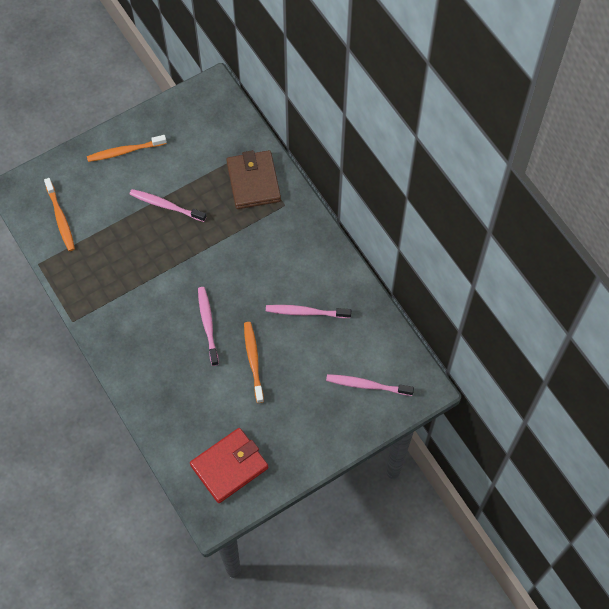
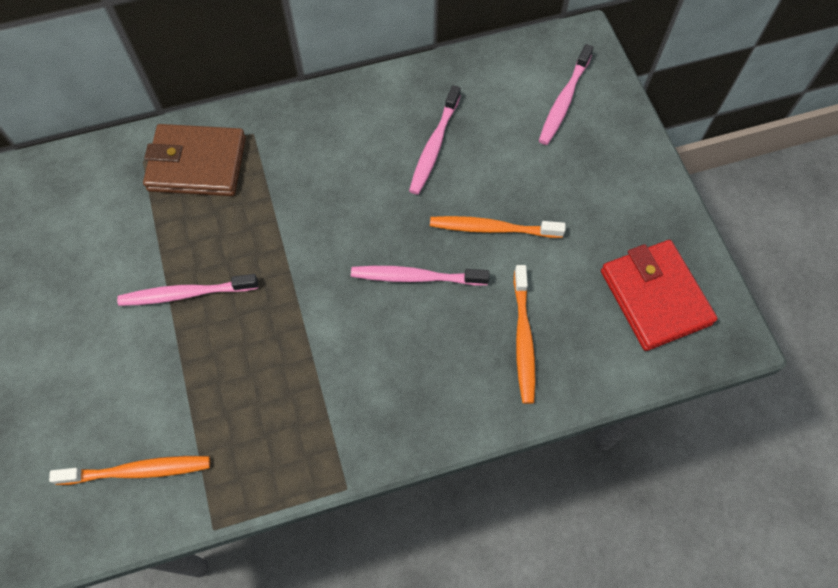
camera: 75 degrees left, 0 degrees up
(125, 151) = (56, 336): orange toothbrush -> orange toothbrush (523, 339)
(166, 205) = (186, 294): pink toothbrush -> pink toothbrush turned 45 degrees clockwise

